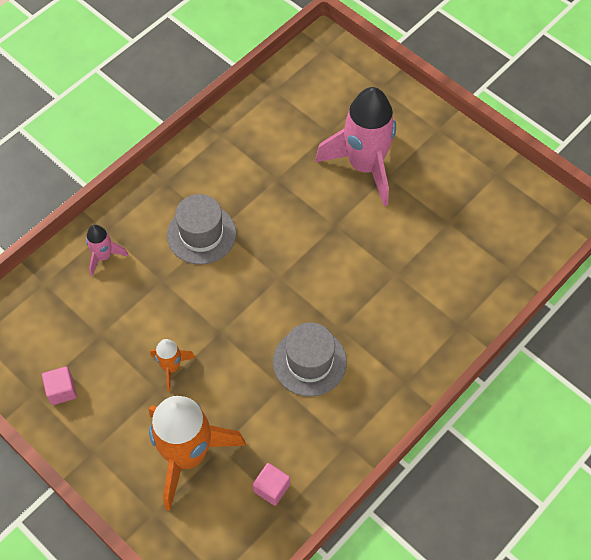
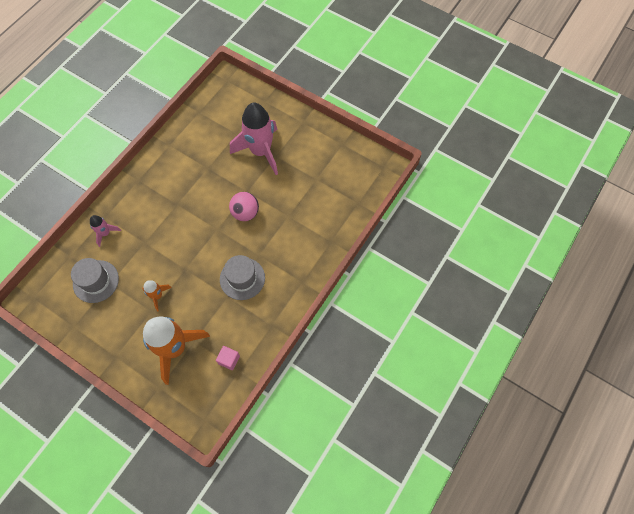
camera: 10 degrees left, 5 degrees up
(62, 390) = (90, 321): pink cube -> none
(201, 234) = (165, 210): grey hat -> grey hat (96, 281)
(328, 259) = (245, 213): none -> pink ball

